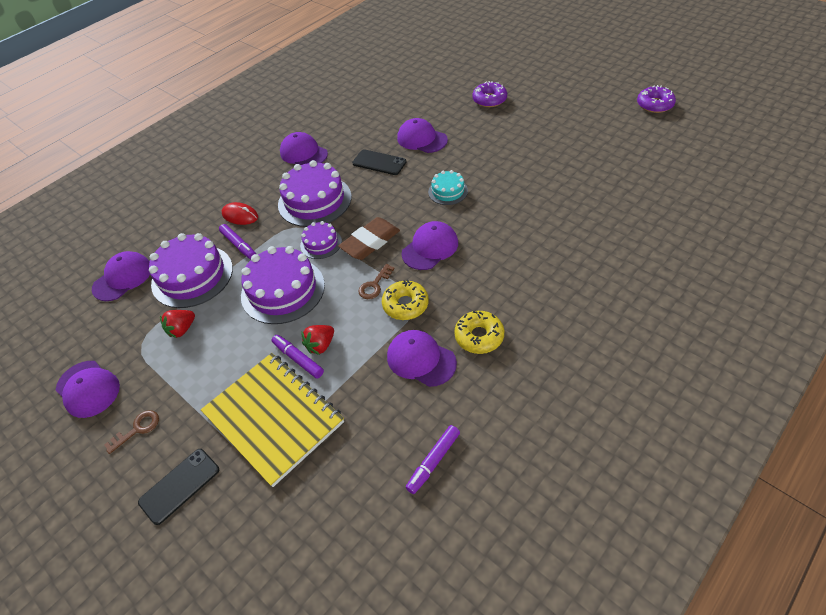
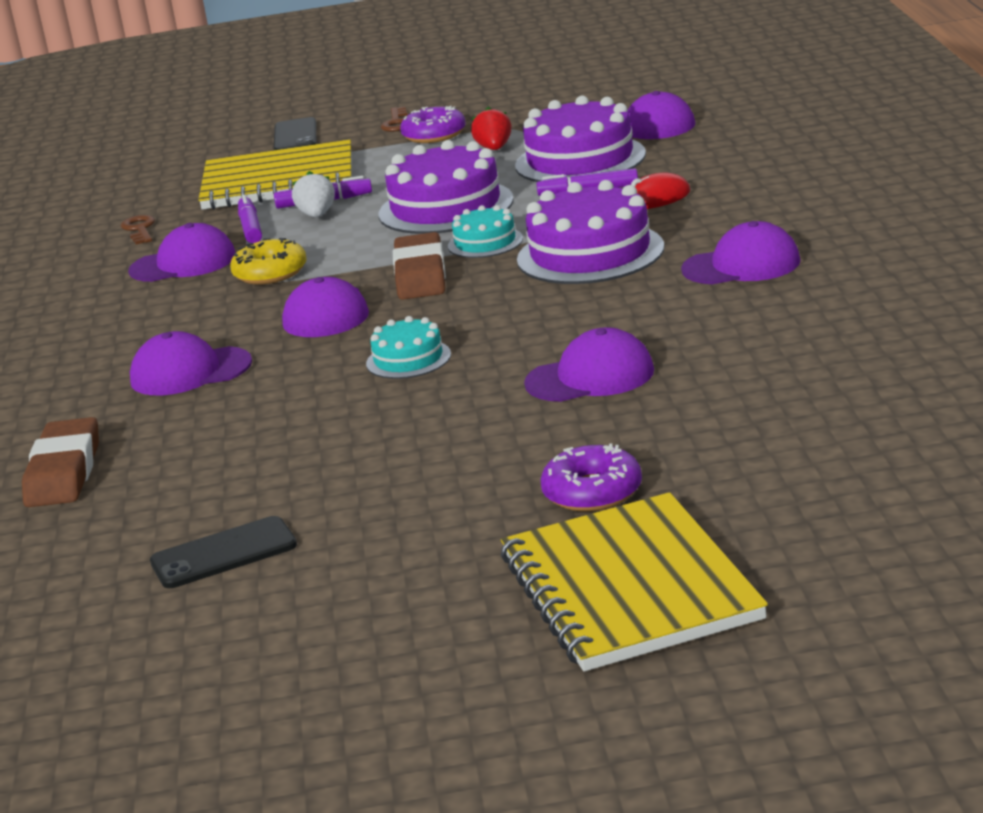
camera: 130 degrees right, 25 degrees down
(88, 389) = (497, 104): purple cap -> purple cap (190, 372)
(320, 345) = (317, 215): red strawberry -> white strawberry
(321, 243) = (485, 242): purple cake -> turquoise cake
(374, 285) = (339, 261): brown key -> brown key (139, 229)
(379, 162) = (593, 322): black phone -> black phone (223, 554)
(433, 461) = (76, 243): purple marker -> purple marker (250, 228)
(479, 336) = (137, 303): yellow donut -> none
(524, 71) = (629, 587): none -> yellow notebook
(618, 224) = (64, 472): none -> brown eraser
(654, 105) = (195, 694): purple donut -> purple donut (434, 135)

